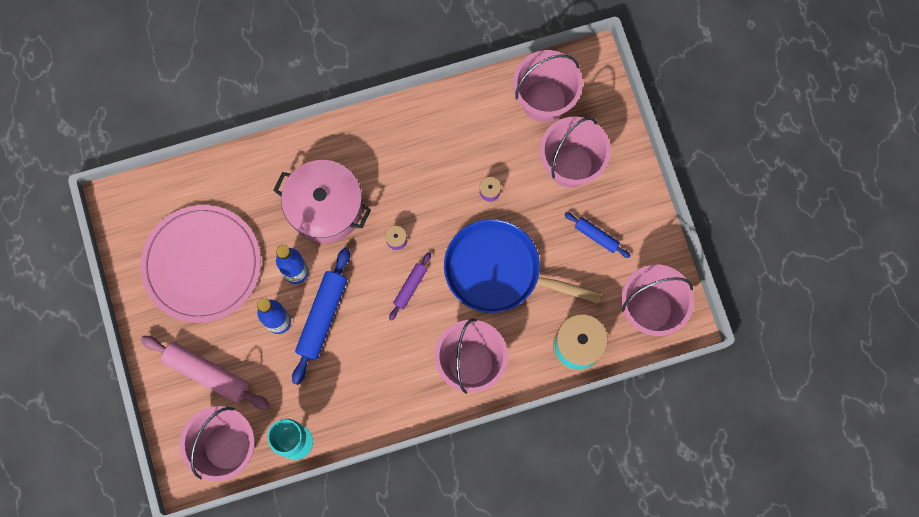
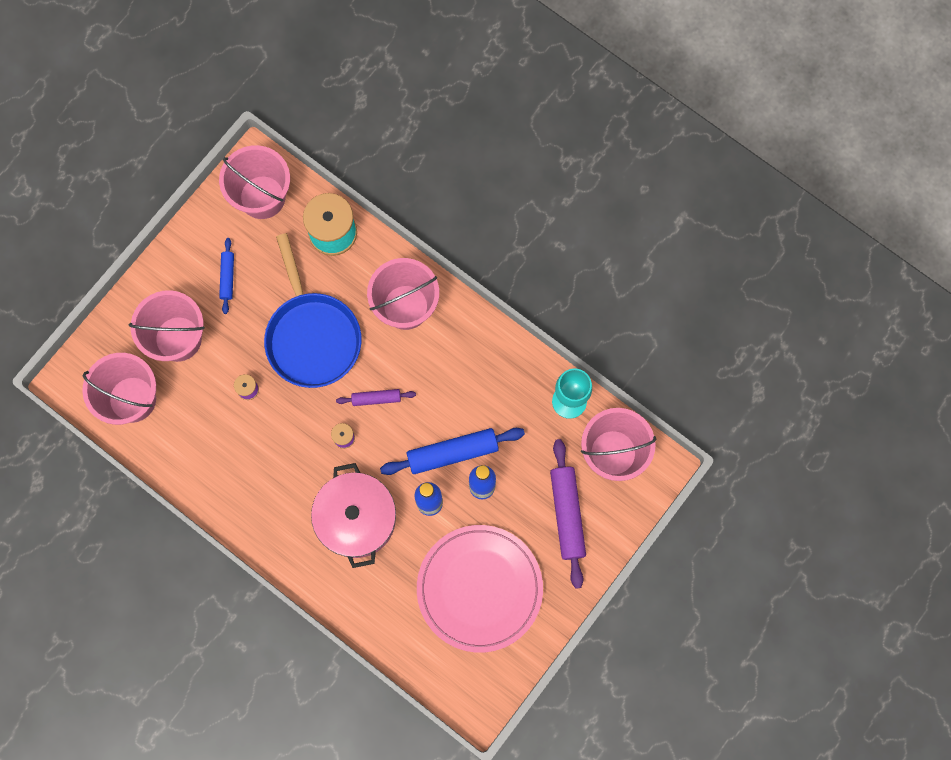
camera: 125 degrees left, 0 degrees up
(207, 373) = (567, 514): pink rolling pin -> purple rolling pin

